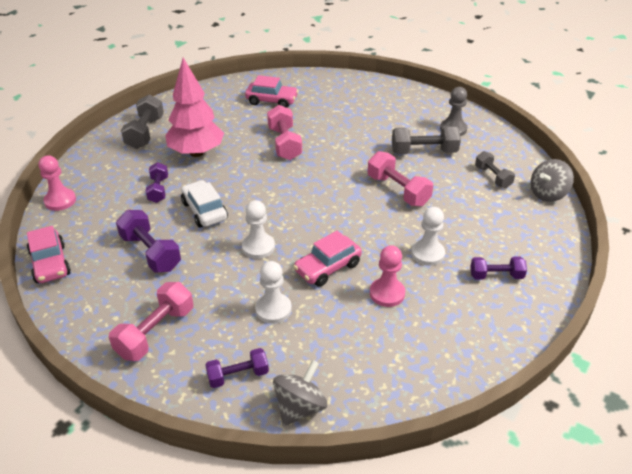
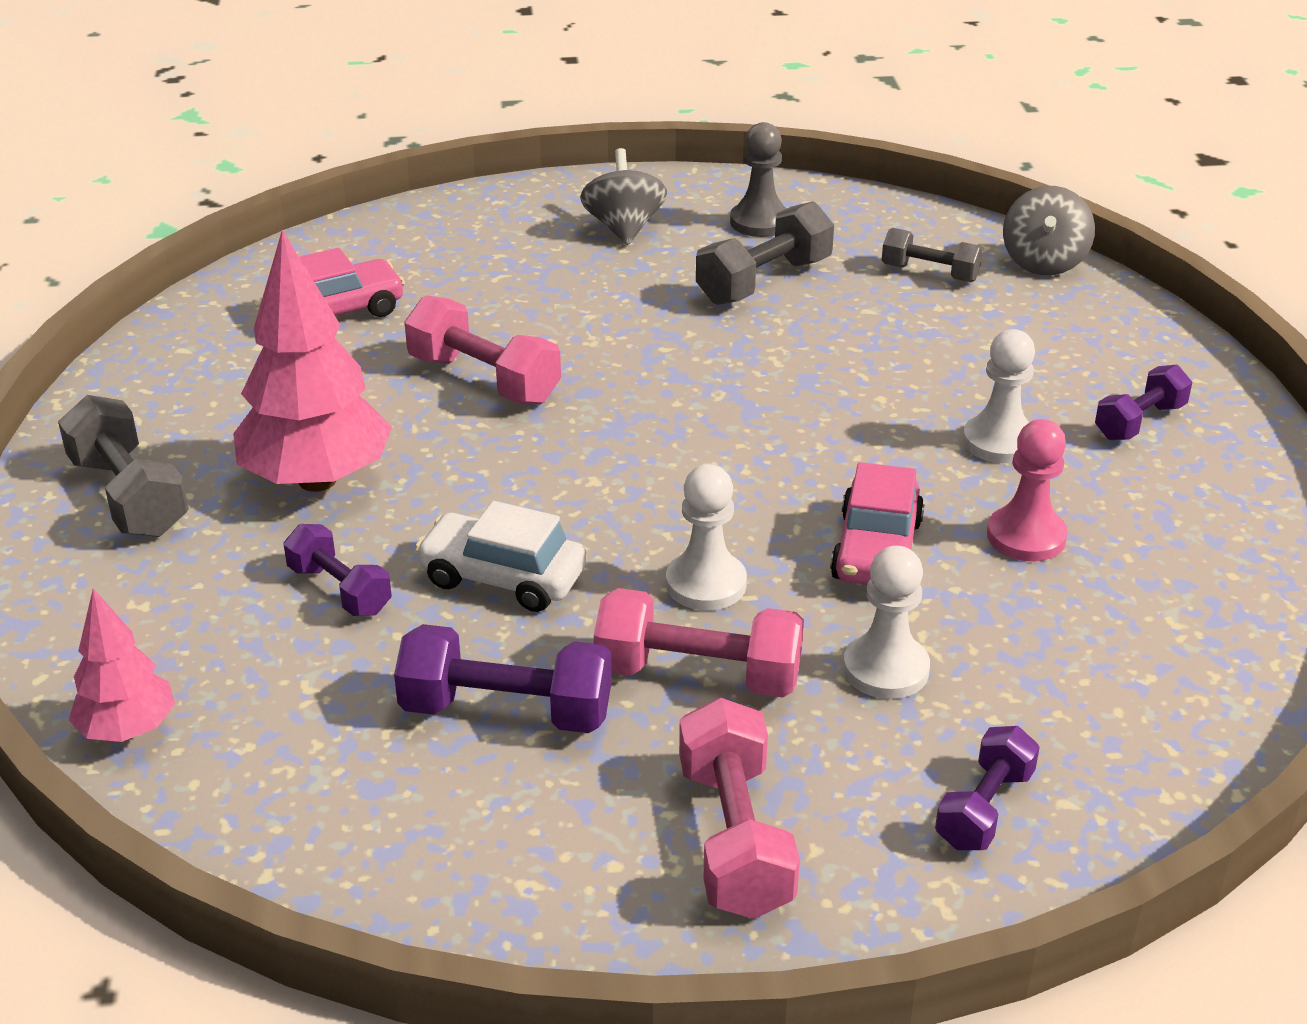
camera: 40 degrees left, 5 degrees down
(50, 263) = (308, 860): pink car -> none
(60, 201) = (128, 730): pink pawn -> pink tree
(300, 407) = (1146, 787): grey spinning top -> grey spinning top (624, 228)
(398, 190) = (811, 365): pink dumbbell -> pink dumbbell (698, 675)

